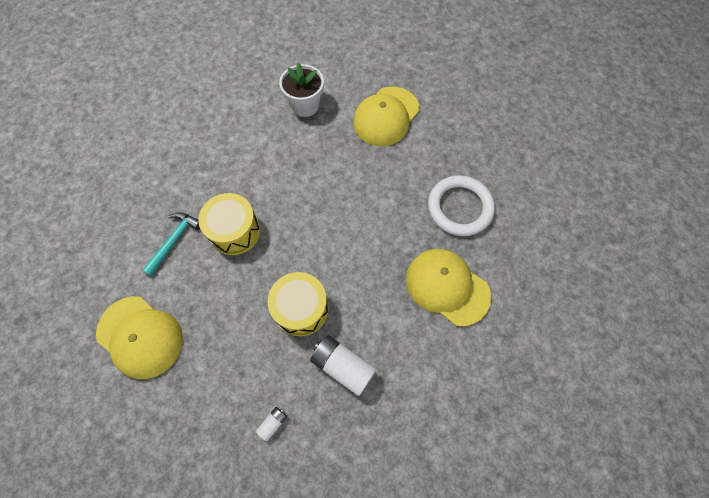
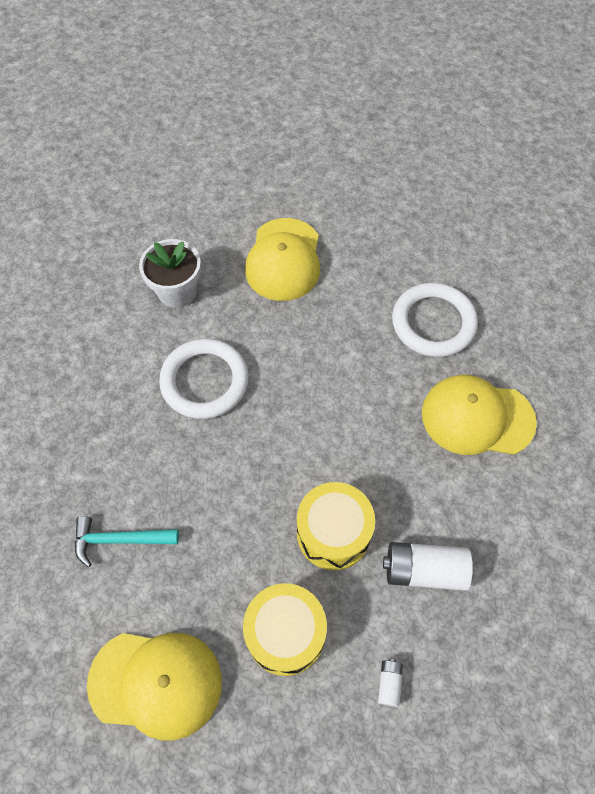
camera: 30 degrees left, 5 degrees down
(174, 241) = (119, 540): turquoise hammer -> turquoise hammer turned 90 degrees counterclockwise
(235, 231) = (191, 486): yellow drum -> yellow drum (285, 633)
(285, 170) = (205, 381): none -> white ring

